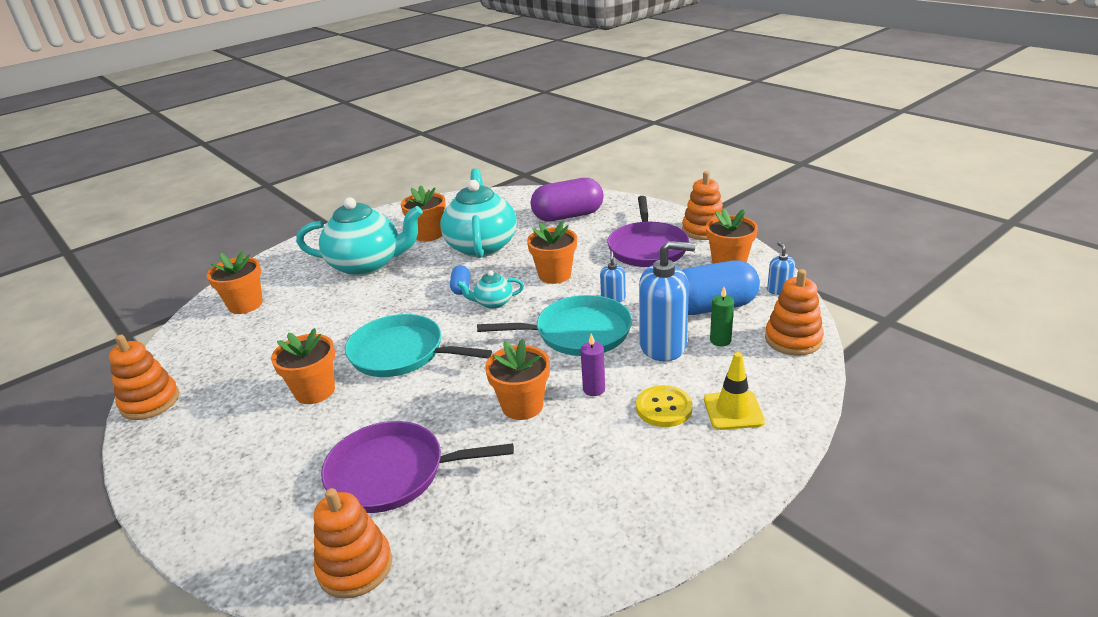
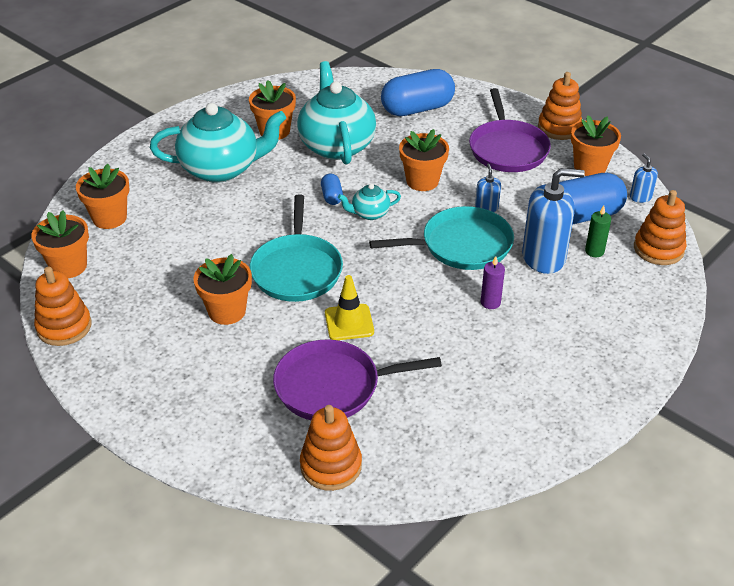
camera: 10 degrees left, 10 degrees up
(401, 353) = (297, 270): turquoise pan -> turquoise pan turned 105 degrees counterclockwise
(522, 406) = (429, 320): orange flower pot -> orange flower pot (68, 266)
(568, 216) = (417, 109): purple capsule -> blue capsule
(664, 408) = (556, 318): yellow button -> none
(733, 410) = (616, 319): yellow traffic cone -> yellow traffic cone (349, 322)

